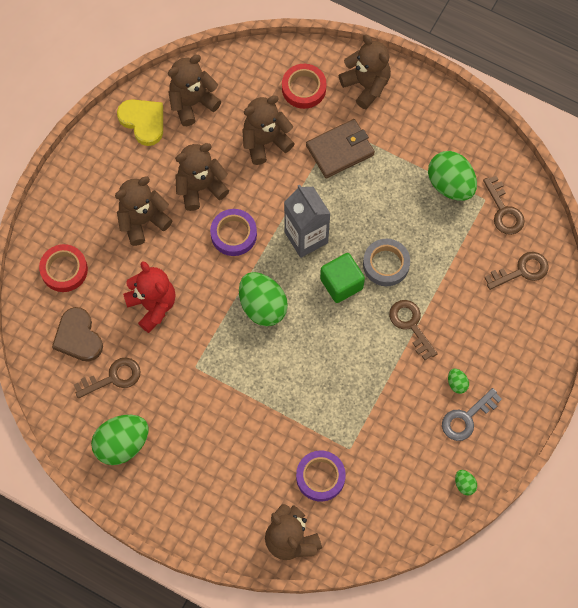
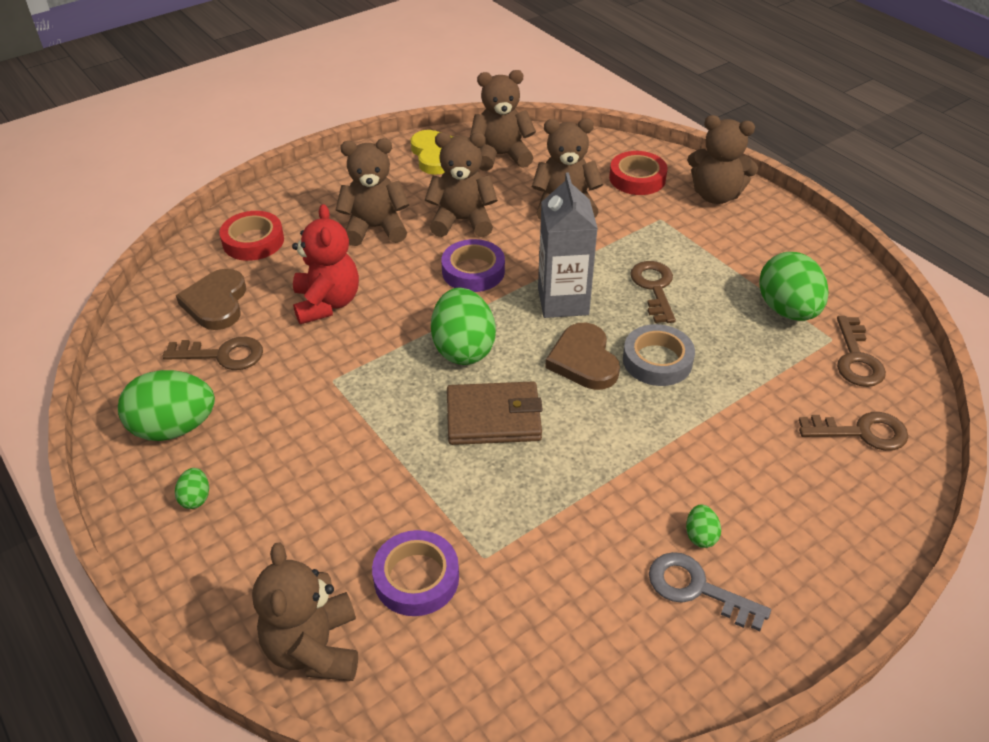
camera: 25 degrees right, 25 degrees down
(340, 150) = (653, 238): brown wallet -> brown wallet (493, 417)
(341, 283) = (583, 360): green cube -> brown heart
(366, 85) = (715, 195): brown teddy bear -> brown teddy bear turned 120 degrees clockwise
(411, 325) = (660, 438): brown key -> brown key (654, 288)
(464, 484) = (650, 689): green egg -> green egg (196, 498)
(467, 418) = (697, 589): grey key -> grey key turned 45 degrees clockwise

